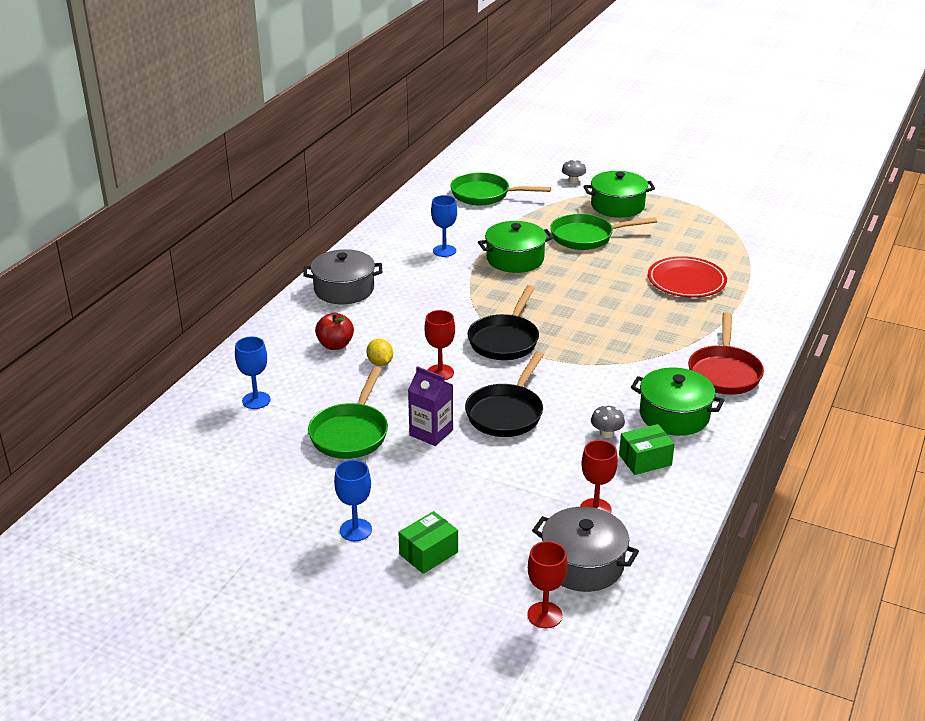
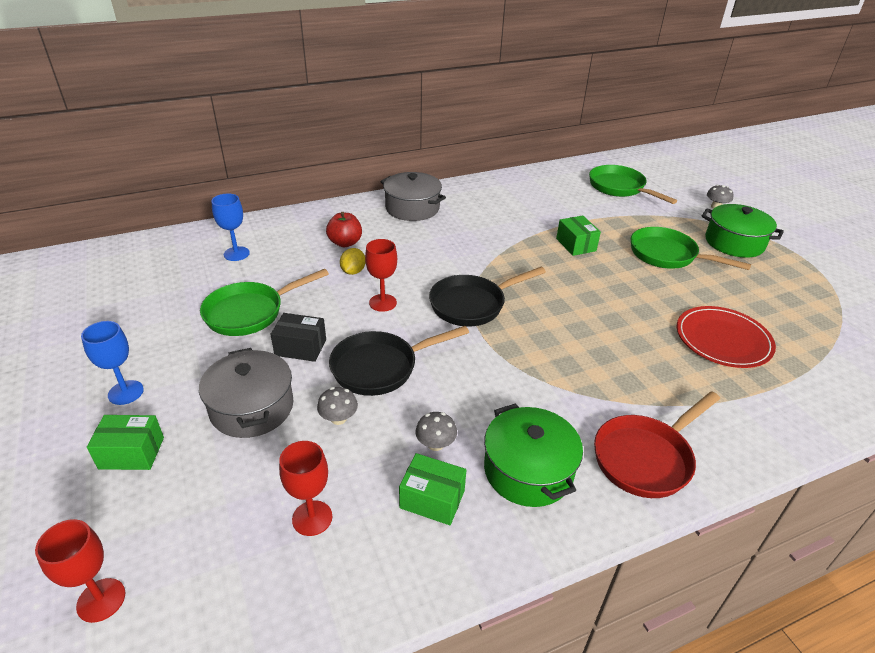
camera: 40 degrees right, 5 degrees up
(431, 432) = (300, 347): purple carton -> black box
(444, 251) = (526, 214): blue goblet -> none
(515, 259) = (576, 245): green pot -> green box
(528, 456) = (338, 418): none -> grey mushroom
(583, 564) = (214, 571): grey pot -> grey pot (252, 407)

